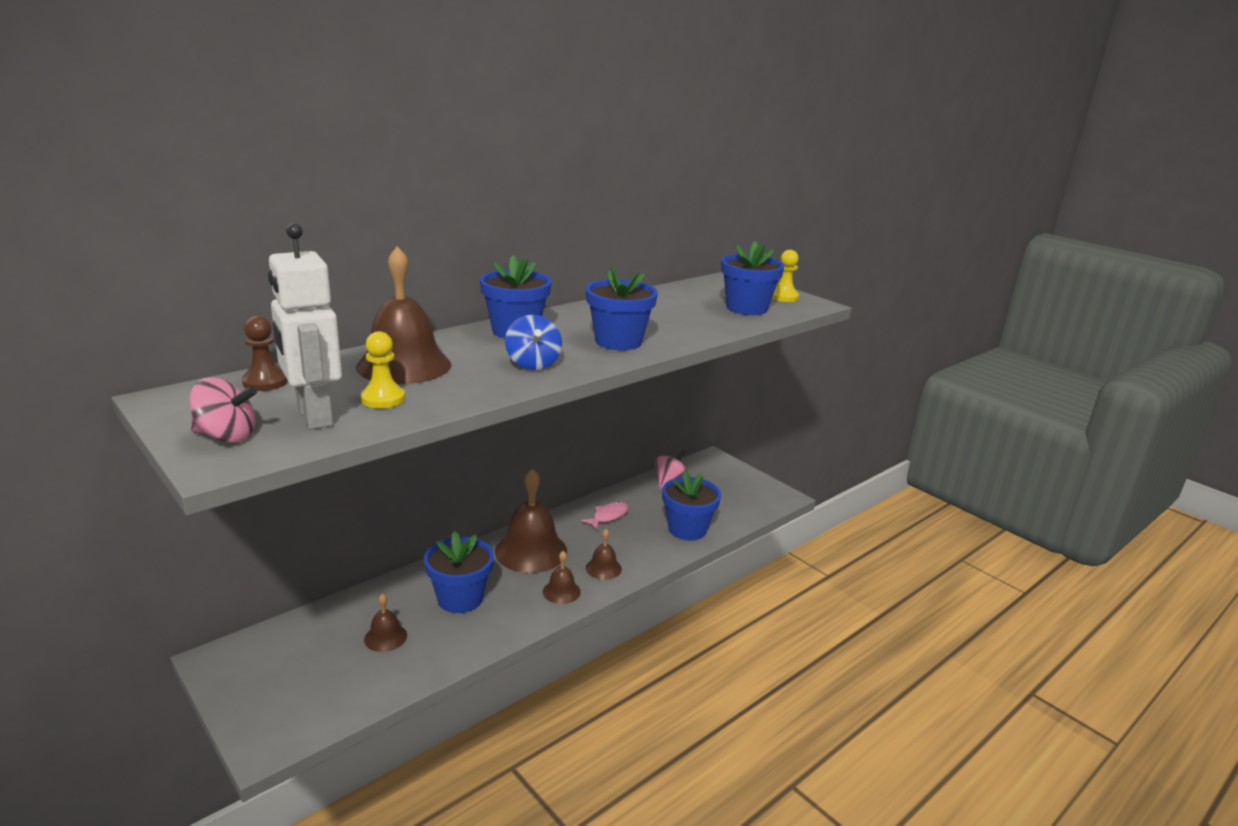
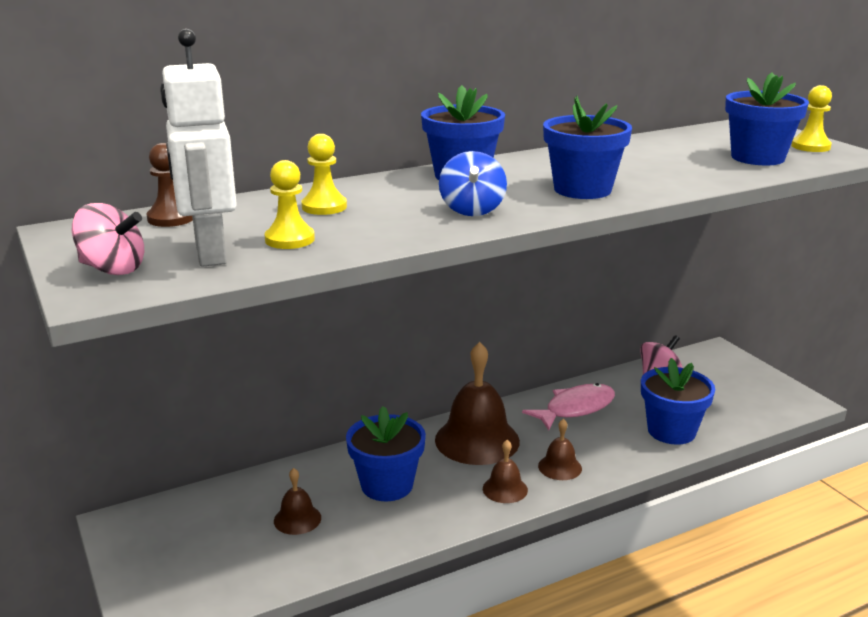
camera: 15 degrees right, 0 degrees up
(404, 365) = (324, 207): brown bell -> yellow pawn
(608, 516) = (575, 408): pink fish -> pink fish, size x1.55

